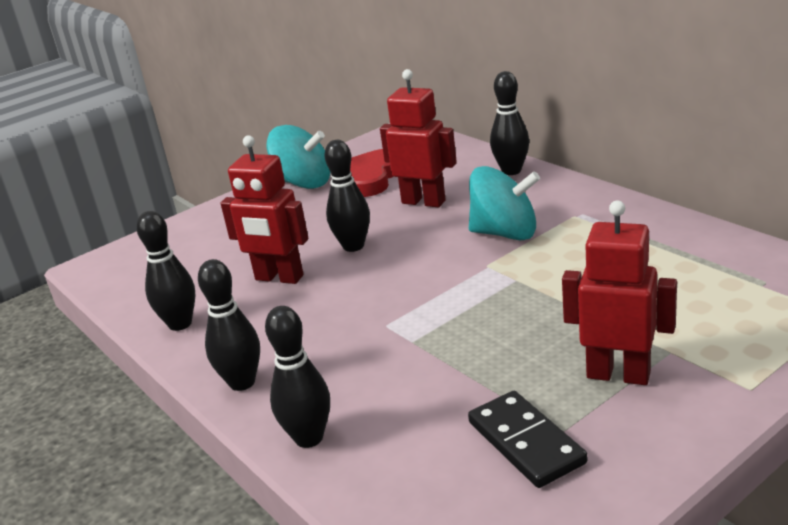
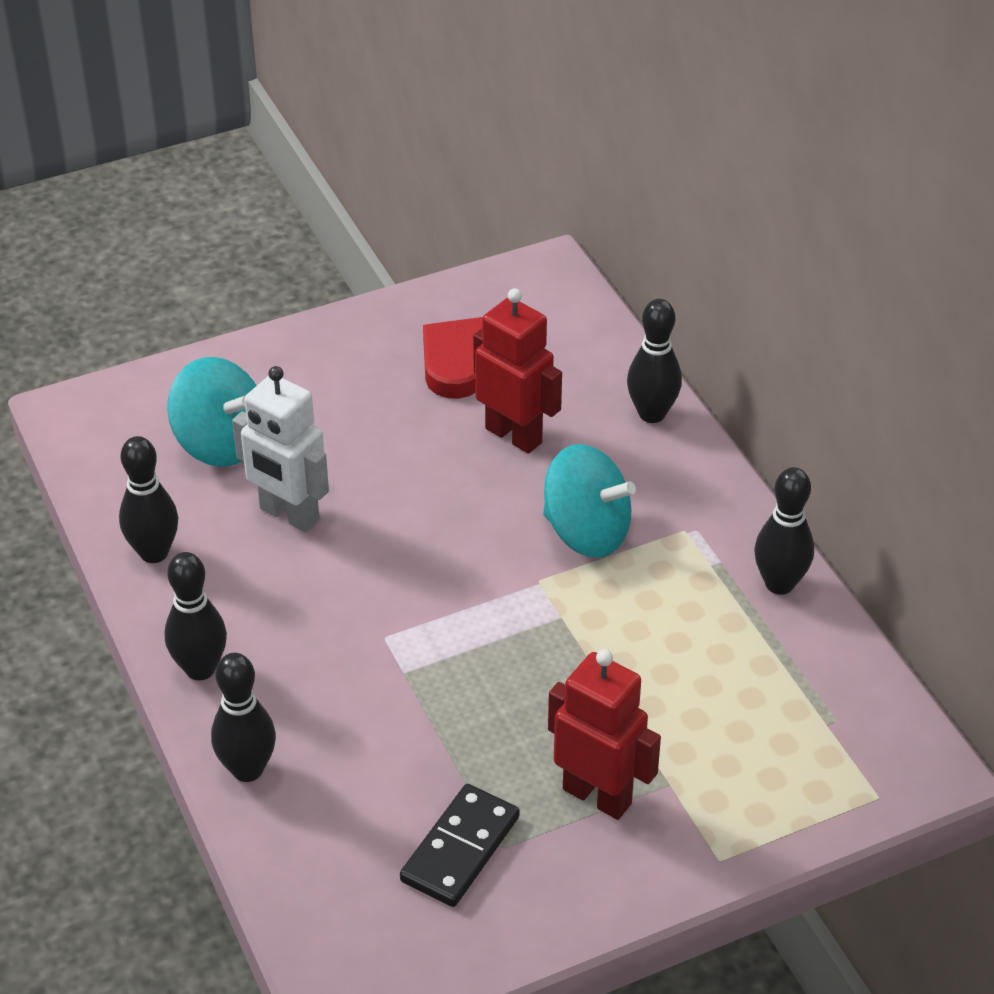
camera: 10 degrees right, 15 degrees up
(279, 278) = (289, 515): red robot -> white robot
(304, 183) = (376, 339): turquoise spinning top -> turquoise spinning top (220, 443)
(353, 246) = (396, 489): black bowling pin -> black bowling pin (779, 584)
(526, 442) = (460, 849): black domino -> black domino turned 45 degrees clockwise

